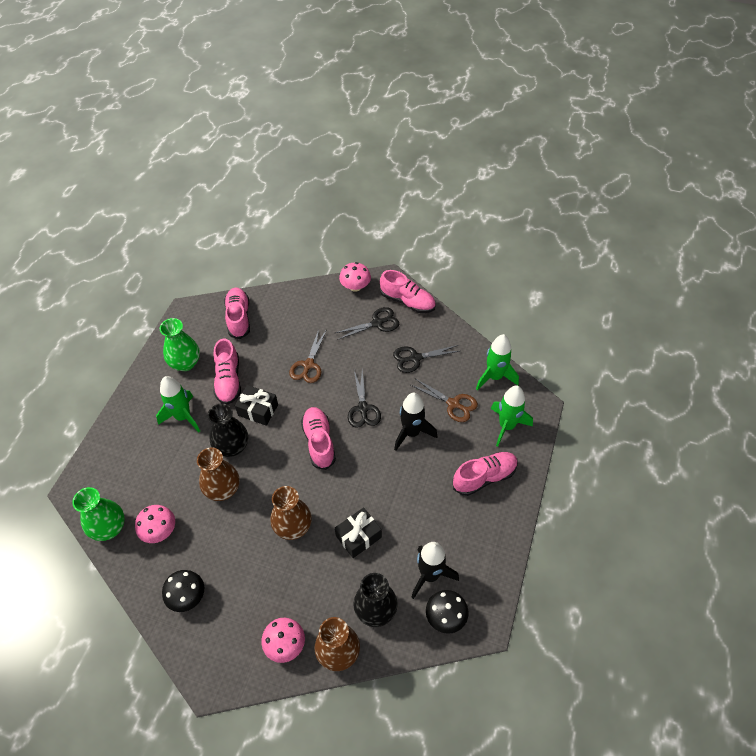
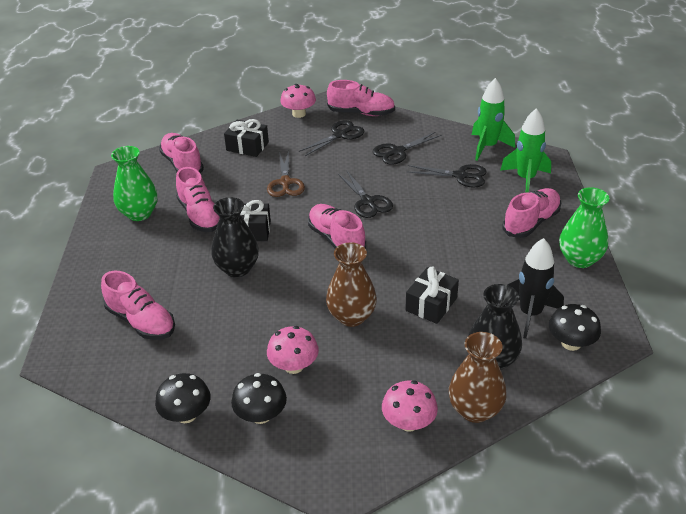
camera: 20 degrees left, 15 degrees down
(109, 528) = (122, 380): green vase -> green vase (579, 259)
(138, 576) = (186, 414): none -> black mushroom
(143, 476) = (141, 321): none -> pink shoe
(159, 531) = (190, 365): pink mushroom -> pink mushroom (294, 366)
(183, 417) = (162, 258): green rocket -> none
(223, 489) = (248, 307): brown vase -> none
(297, 313) = (247, 146): none -> black gift
(411, 433) = (432, 208): black rocket -> none
(453, 404) = (460, 176): brown scissors -> black scissors

